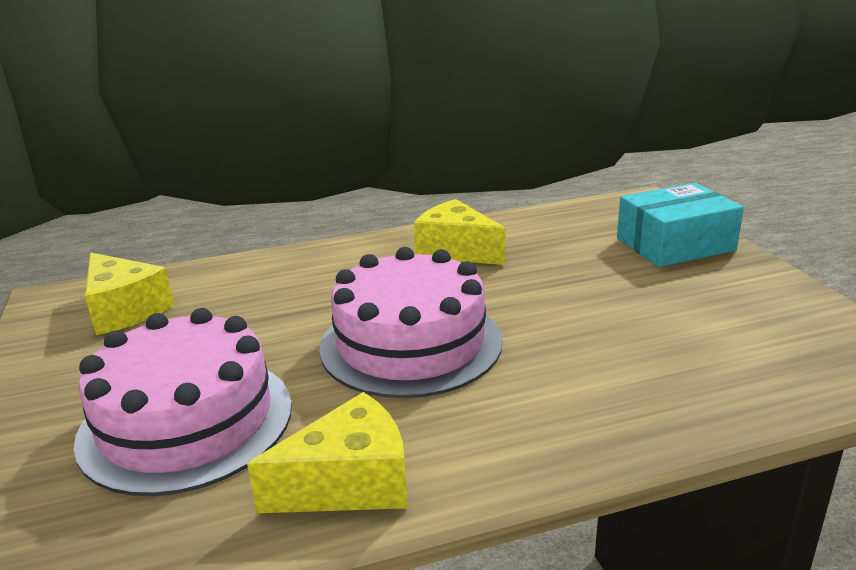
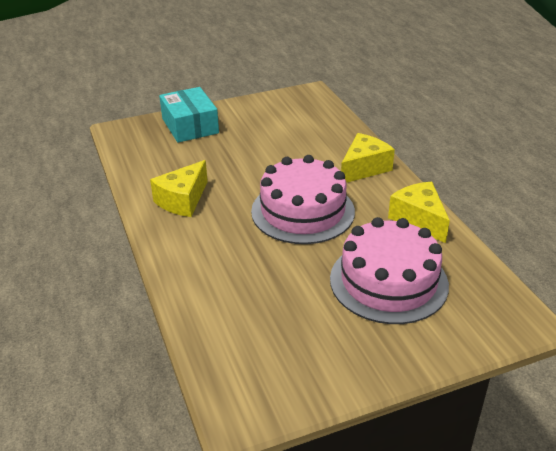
camera: 95 degrees left, 10 degrees up
(125, 310) = (261, 352): yellow cheese -> yellow cheese (364, 168)

